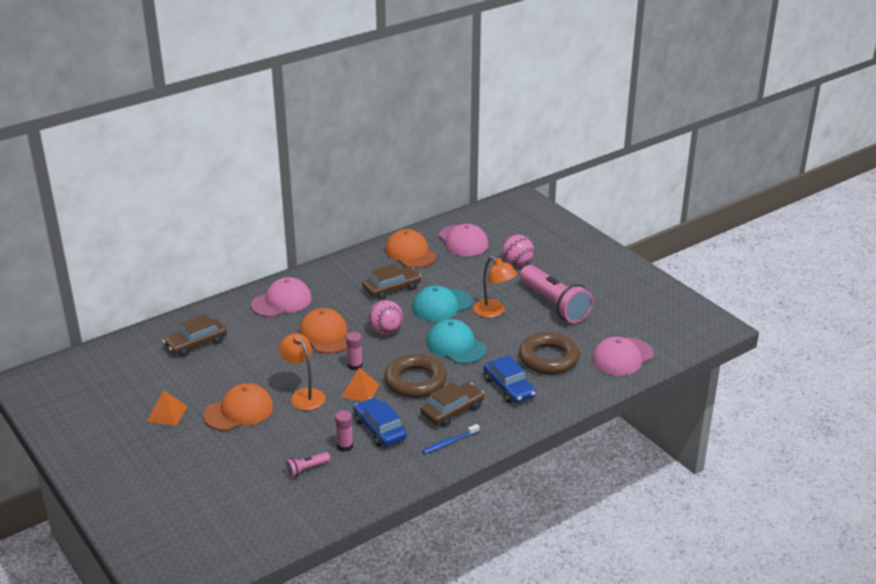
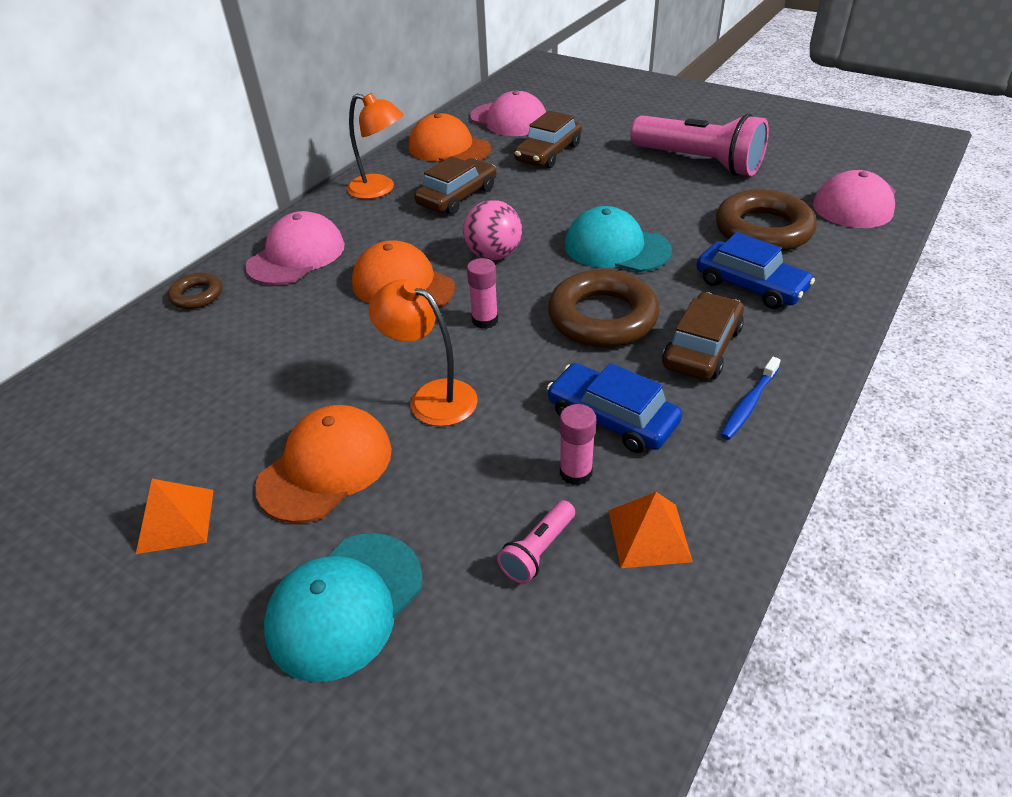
camera: 20 degrees left, 10 degrees up
(196, 343) = (176, 361): brown car -> brown car (548, 153)
(220, 311) = (197, 295): none -> brown ring
(360, 390) = (524, 359): orange pyramid -> orange pyramid (649, 535)
(441, 305) = (547, 200): turquoise cap -> turquoise cap (345, 604)
(494, 312) = (628, 190): orange lamp -> orange lamp (380, 189)
(517, 264) = (603, 128): pink ball -> none

